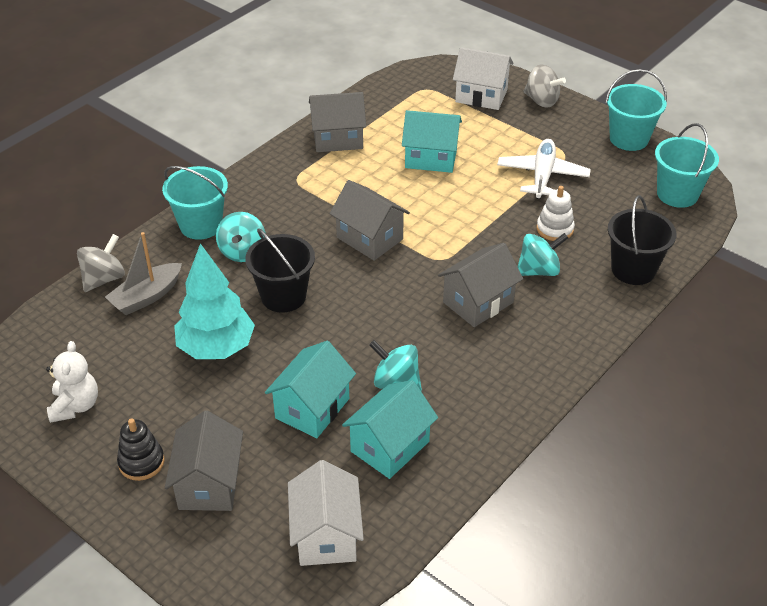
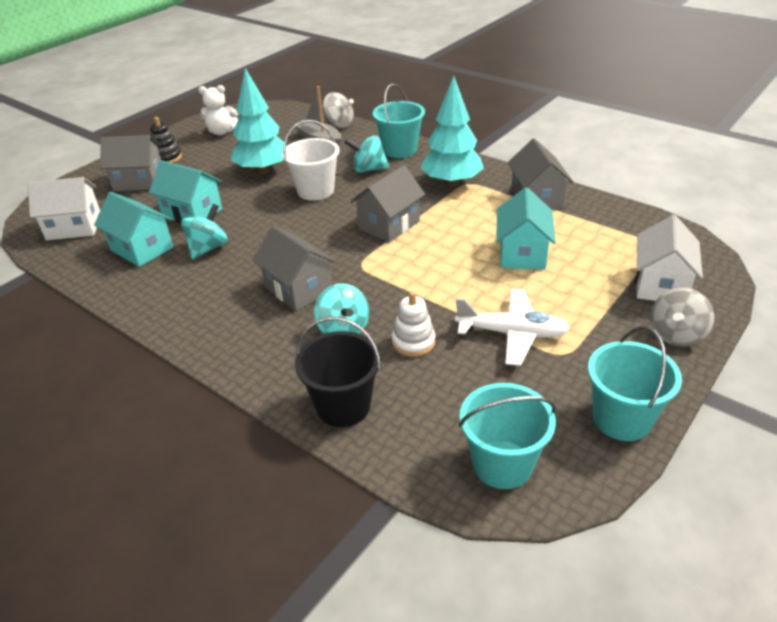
camera: 90 degrees right, 5 degrees down
(283, 296) = (315, 191): black bucket -> white bucket
(292, 190) = (451, 183): none -> turquoise tree

